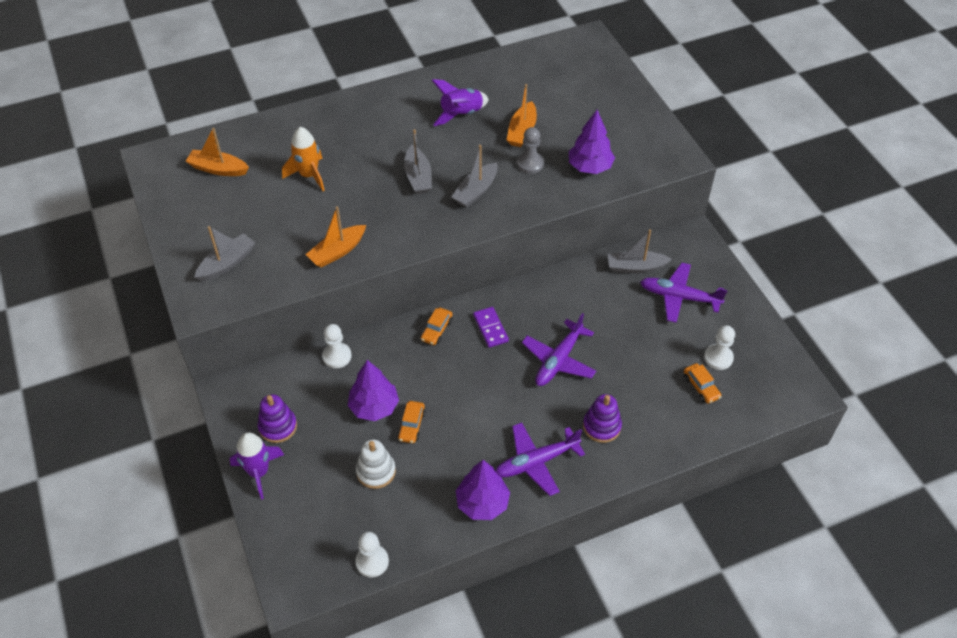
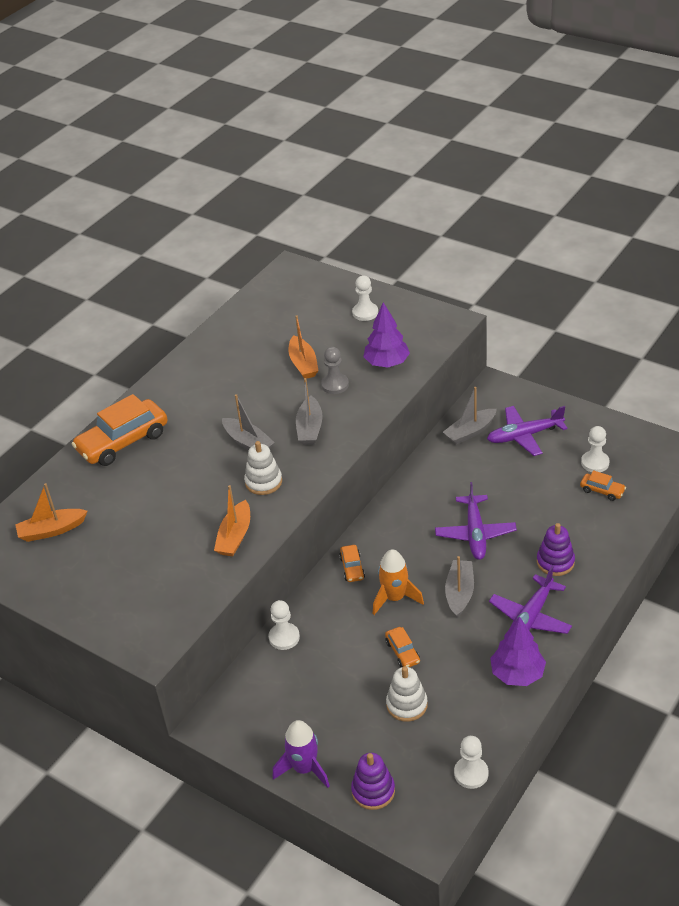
camera: 30 degrees left, 10 degrees down
(227, 263) = (141, 600): grey boat -> grey boat (459, 593)
(278, 426) = (286, 723): purple stacking toy -> purple stacking toy (373, 791)
(309, 175) = (146, 491): orange rocket -> orange rocket (395, 598)
(329, 124) = (123, 442): none -> orange car
(374, 407) = (356, 657): purple tree -> none
(399, 218) = (263, 482): none -> white stacking toy
(461, 114) = (237, 376): purple rocket -> none
(490, 328) = (396, 541): purple domino -> none
(614, 111) = (365, 313): none -> white pawn

